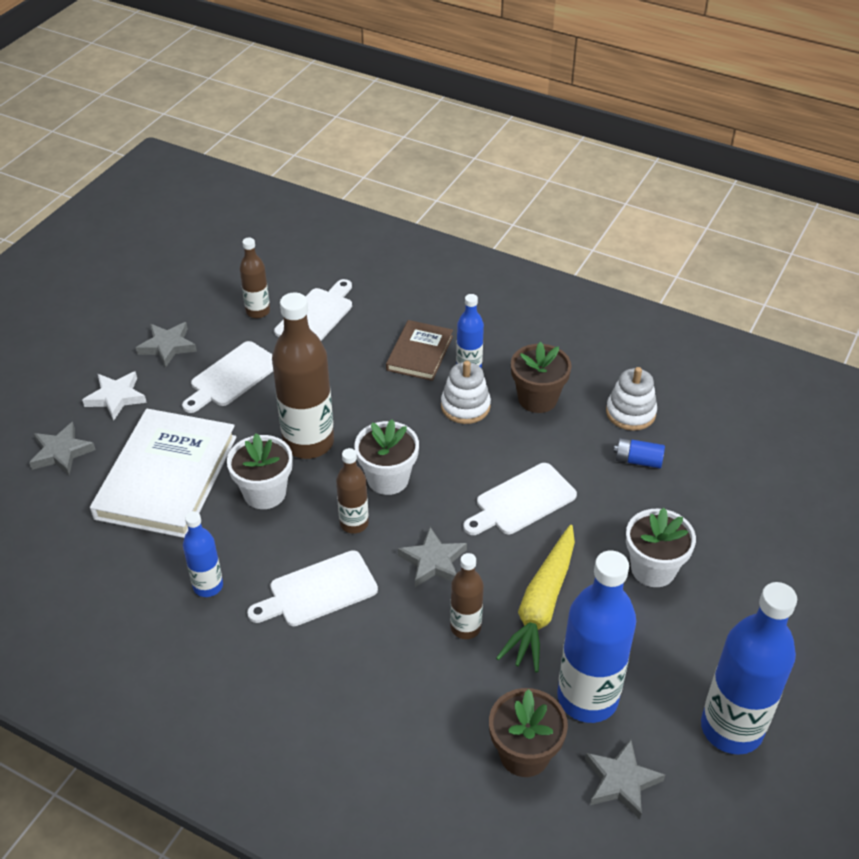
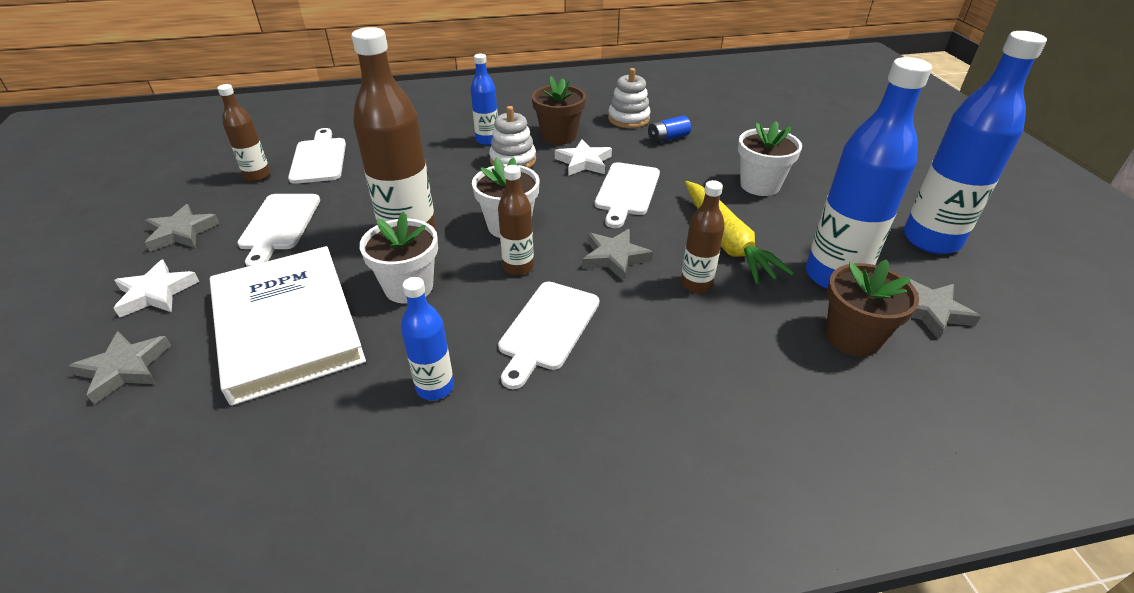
camera: 40 degrees left, 5 degrees down
(420, 353) = (438, 146): brown book -> none
(524, 444) = (584, 162): none -> white star

